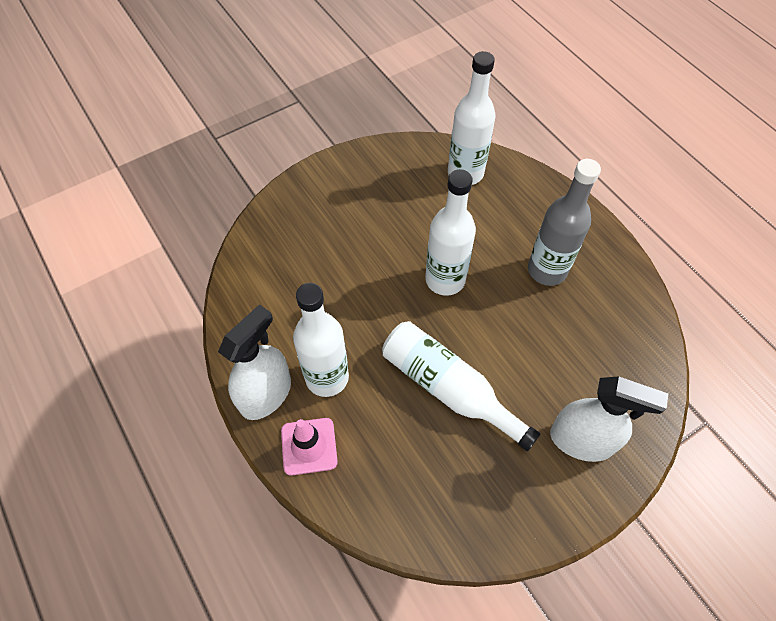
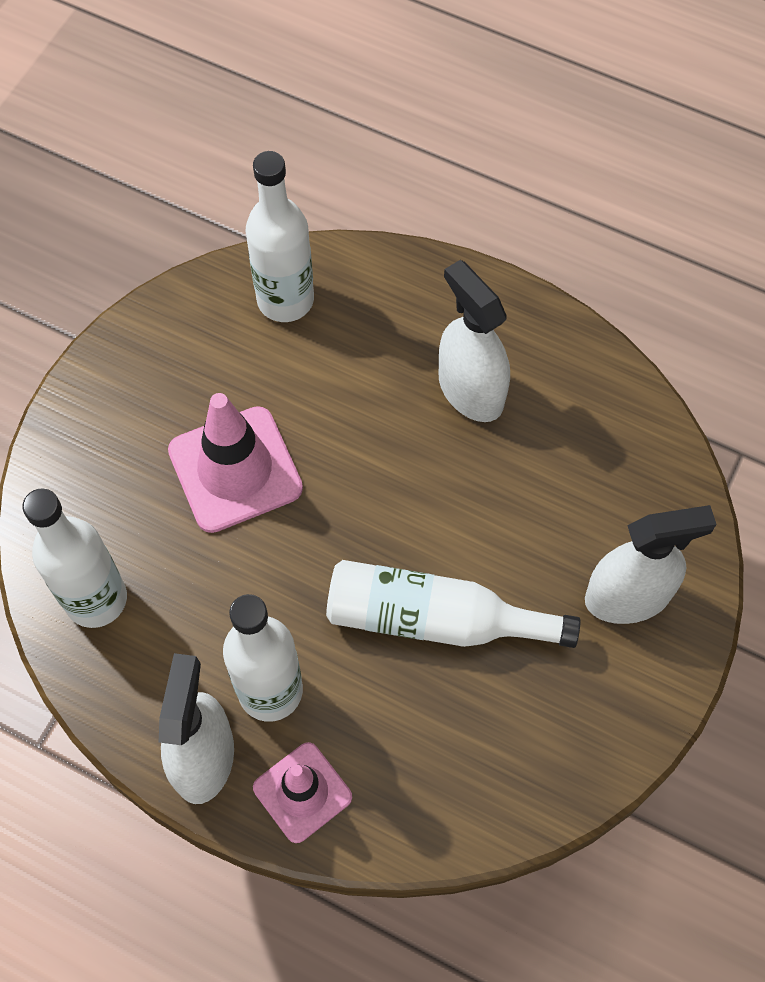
camera: 30 degrees left, 5 degrees up
(382, 247) = (235, 469): none -> pink traffic cone
(445, 279) = (346, 473): white bottle -> white bottle (96, 599)
(547, 270) = (470, 391): grey bottle -> white spray bottle

